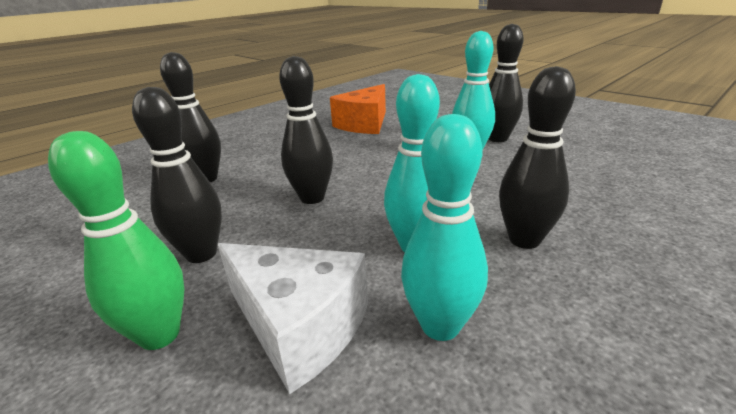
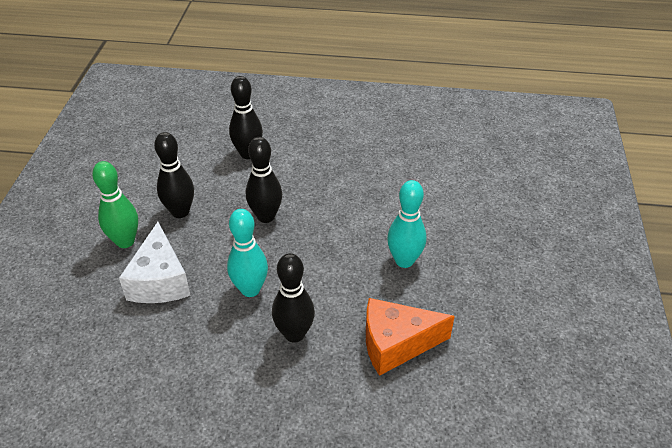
camera: 50 degrees right, 15 degrees up
(364, 124) = (408, 170): orange cheese -> orange cheese (396, 344)
(440, 326) = (194, 327): turquoise bowling pin -> none
(497, 139) = (453, 265): black bowling pin -> none

